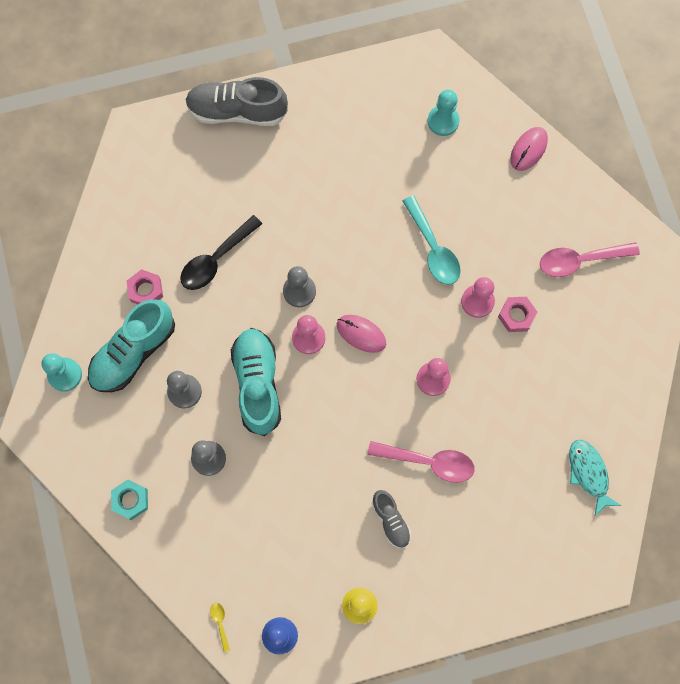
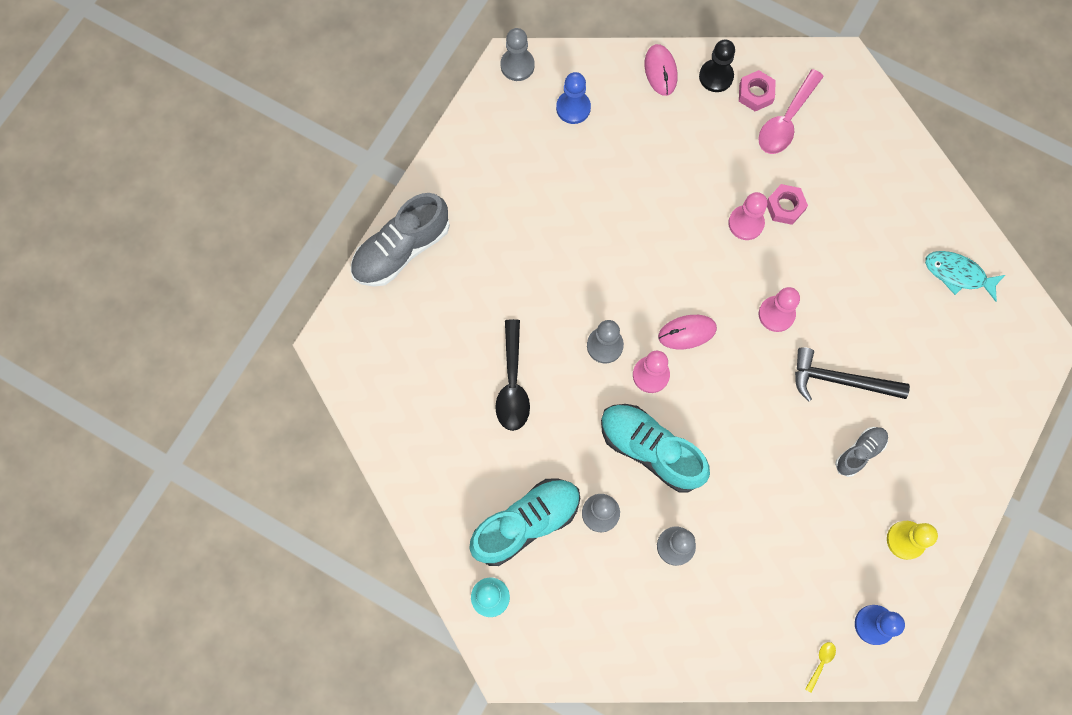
camera: 45 degrees left, 0 degrees up
(130, 500) = (651, 641): turquoise nut -> none
(133, 352) = (526, 523): turquoise shoe -> turquoise shoe turned 120 degrees counterclockwise
(146, 290) = (482, 464): pink nut -> pink nut (755, 94)
(220, 623) = (821, 663): yellow spoon -> yellow spoon turned 90 degrees clockwise
(390, 520) = (859, 452): grey shoe -> grey shoe turned 60 degrees counterclockwise
(428, 462) = (839, 380): pink spoon -> black hammer
(433, 249) = (670, 214): turquoise spoon -> none
(436, 61) = (517, 65): none -> grey pawn
(443, 121) = (573, 108): turquoise pawn -> blue pawn
(563, 187) = (716, 76): none -> black pawn

